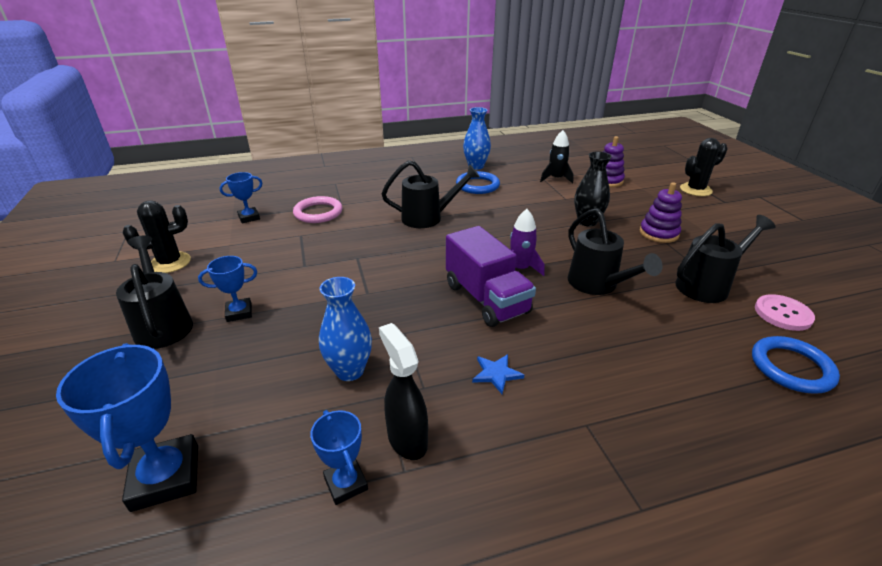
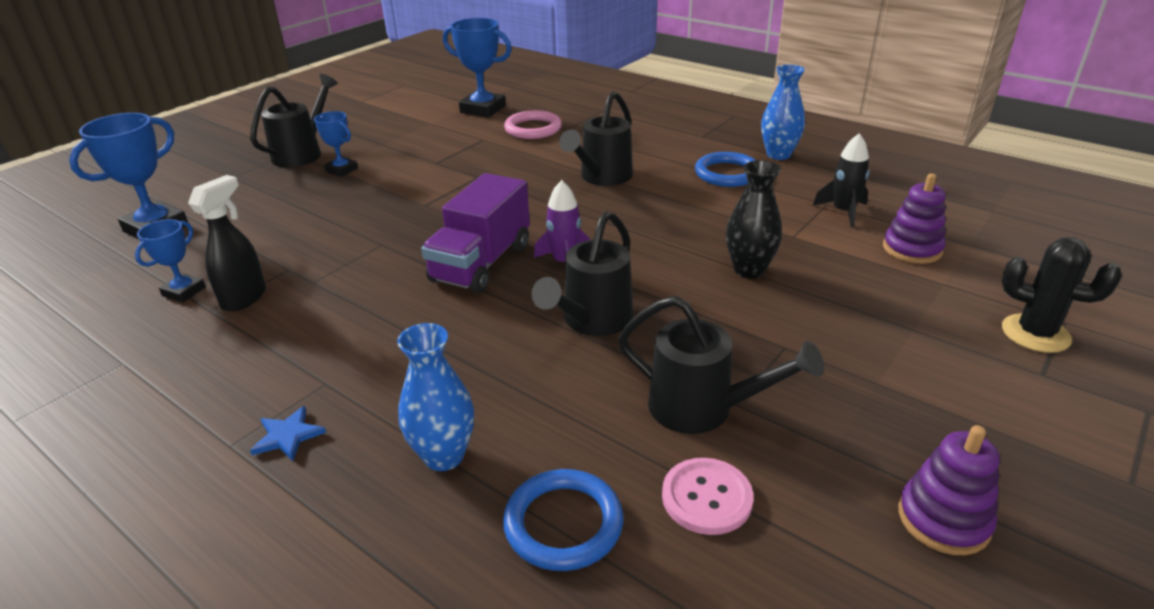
camera: 55 degrees right, 0 degrees up
(170, 263) = (379, 118): black cactus -> none
(249, 217) = (483, 109): blue trophy -> blue trophy, size x1.74
(350, 371) = (308, 242): blue vase -> blue vase (444, 456)
(428, 218) = (602, 177): black watering can -> black watering can turned 75 degrees clockwise
(496, 374) = (361, 310): blue star -> blue star (287, 436)
(658, 233) = (804, 333): purple stacking toy -> purple stacking toy (943, 519)

